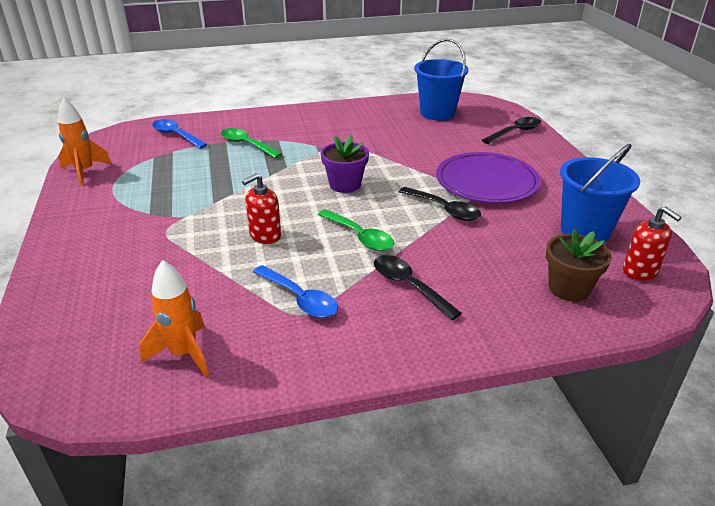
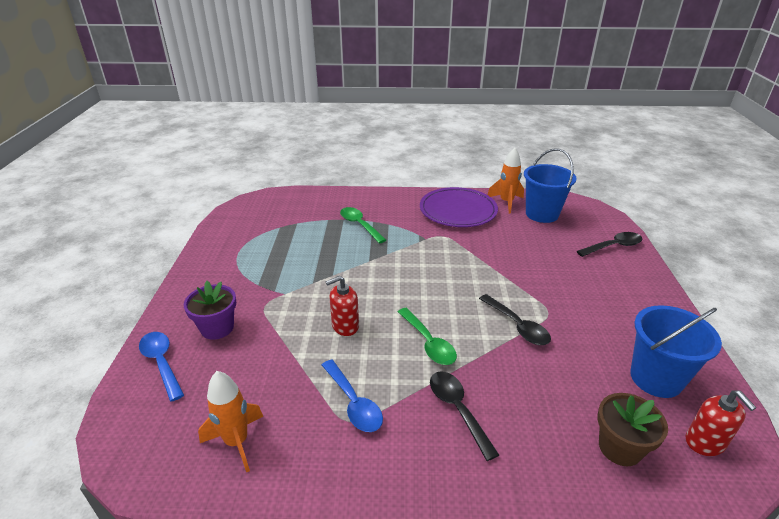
camera: 15 degrees right, 0 degrees up
(85, 172) = (222, 234): orange rocket -> orange rocket (506, 202)
(176, 135) = (305, 207): blue spoon -> blue spoon (161, 363)
(345, 185) = (432, 282): purple flower pot -> purple flower pot (217, 328)
(486, 182) = (568, 300): purple plate -> purple plate (458, 210)

